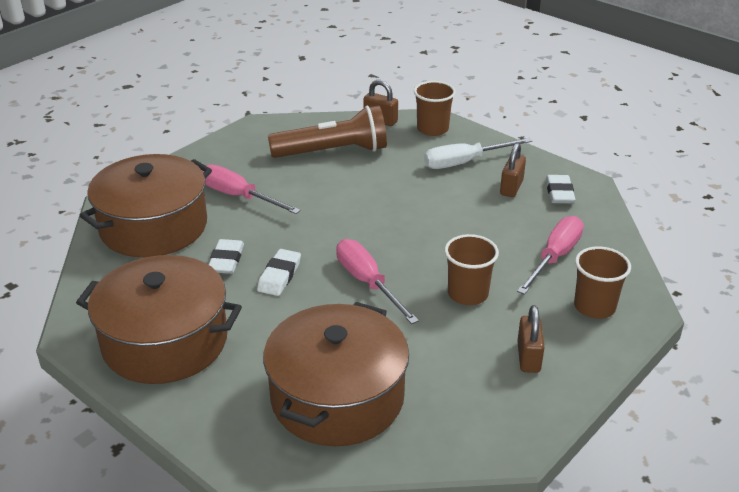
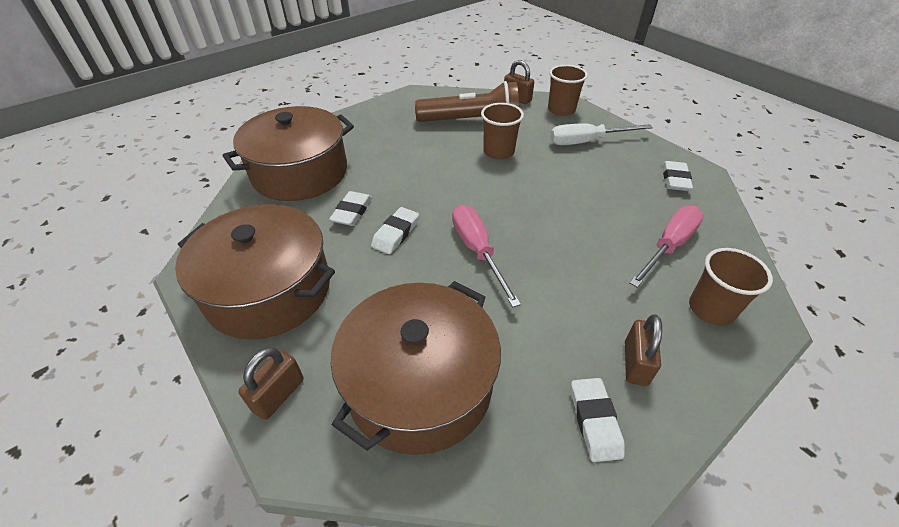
camera: 10 degrees right, 10 degrees up
(239, 196) = (381, 153): pink screwdriver -> none
(467, 294) = (576, 276): brown cup -> brown cup (498, 152)
(496, 403) = (594, 421): none -> white eraser
(511, 187) = (628, 169): brown padlock -> brown padlock (278, 394)

